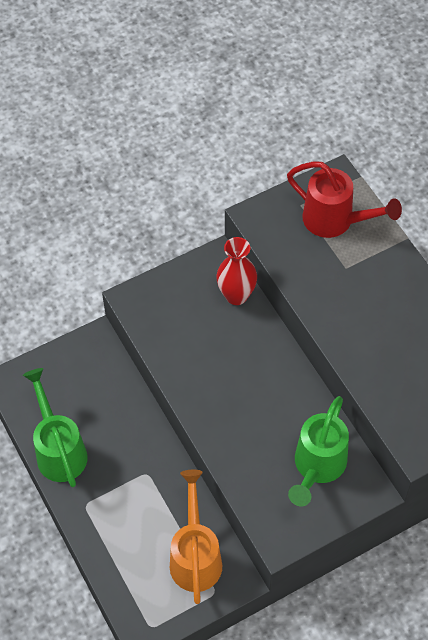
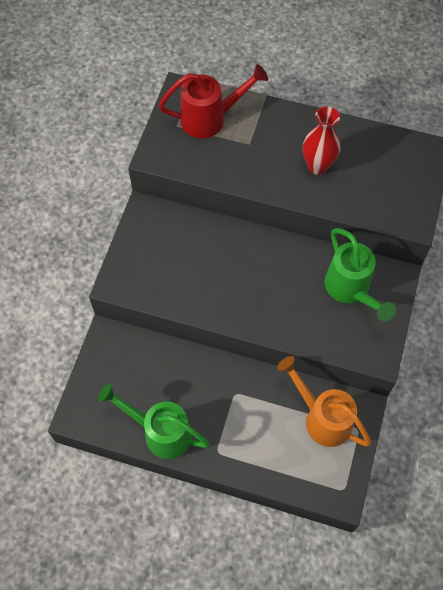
camera: 45 degrees left, 5 degrees up
(236, 295) = (183, 224): red vase -> red vase (317, 166)

